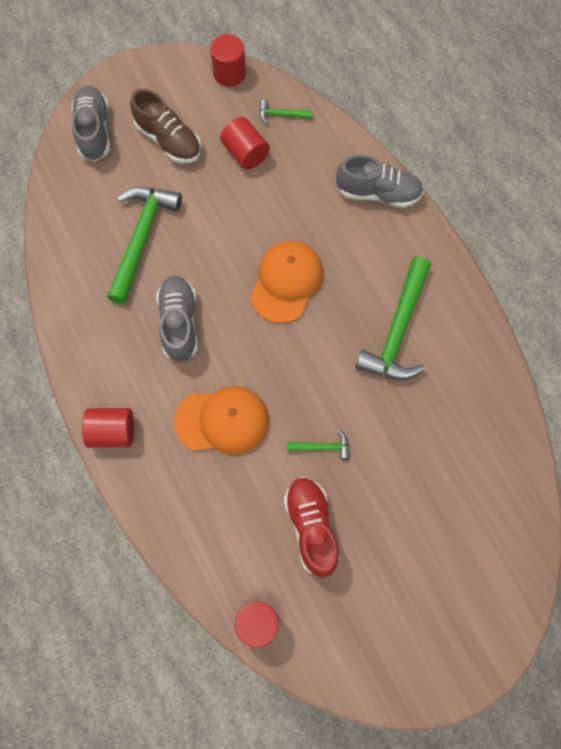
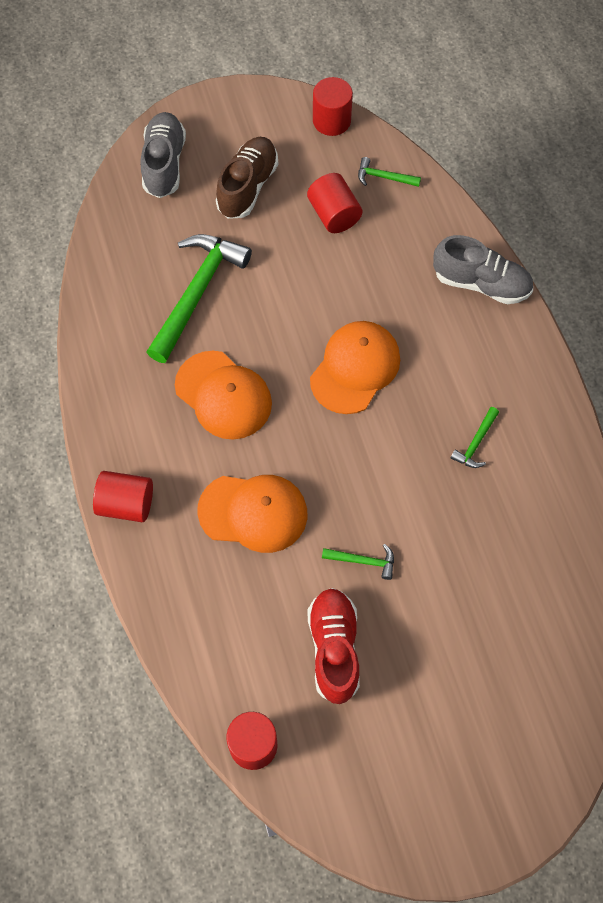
camera: 10 degrees right, 5 degrees down
(168, 140) = (247, 186): brown shoe -> brown shoe turned 120 degrees counterclockwise
(179, 323) = (223, 395): grey shoe -> orange cap
(398, 329) = (476, 443): green hammer -> green hammer, size x0.44

